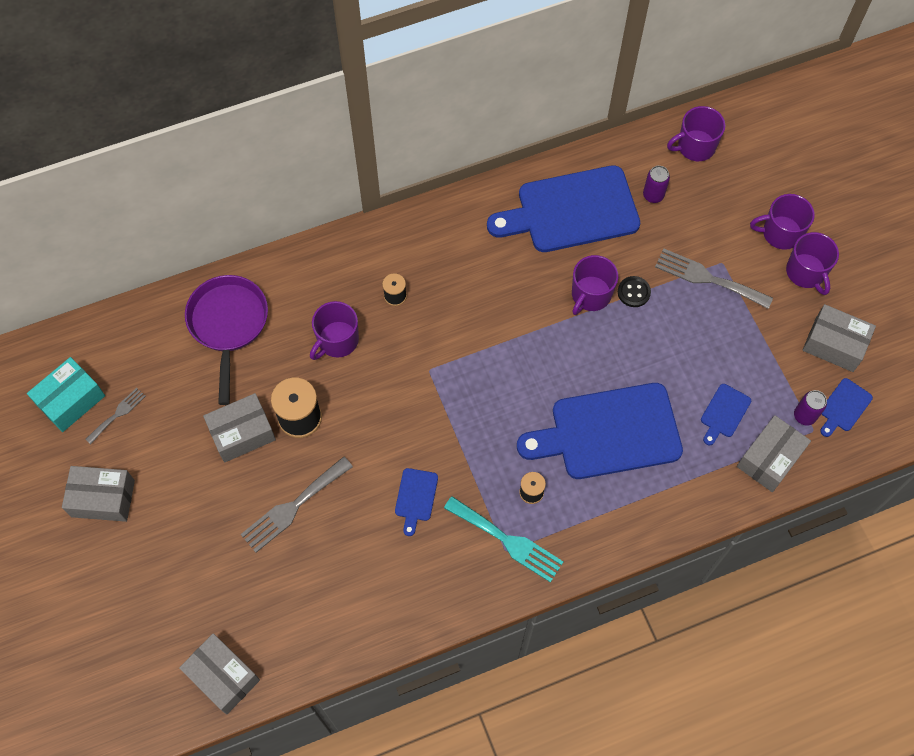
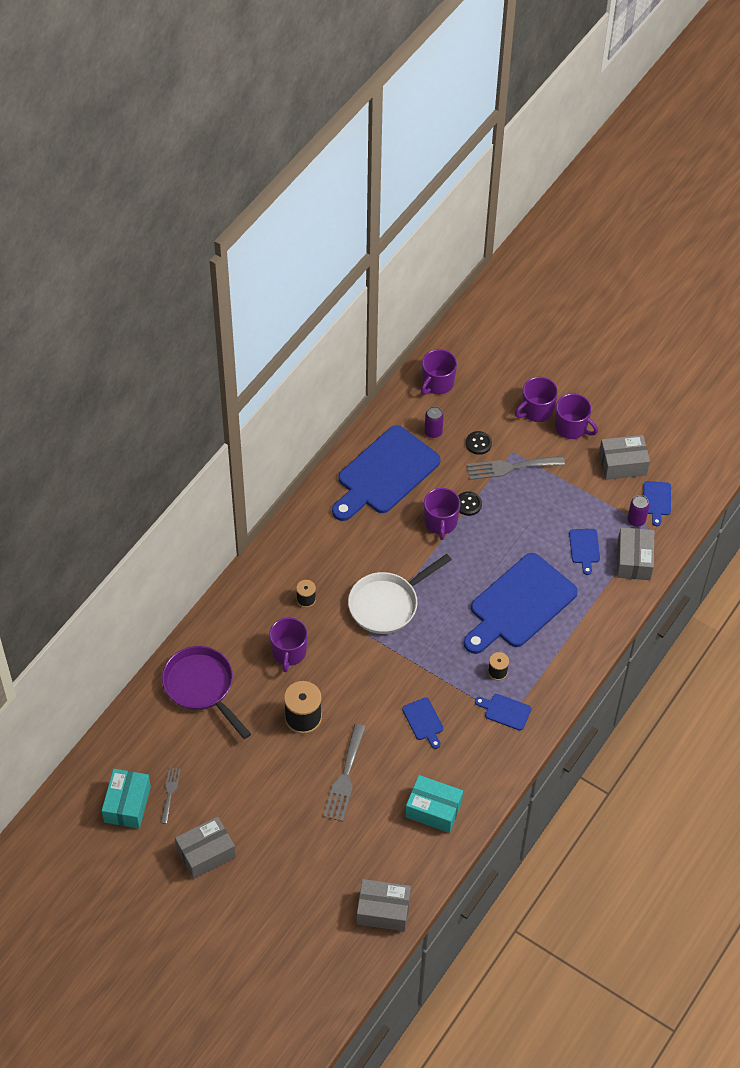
camera: 35 degrees left, 10 degrees down
(242, 433) = (270, 752): grey box -> none
(354, 600) = (433, 809): none -> turquoise box
(472, 349) = (387, 604): none -> white pan
(507, 541) = (505, 711): turquoise fork -> blue cutting board
(692, 234) = (478, 443): none -> black button

